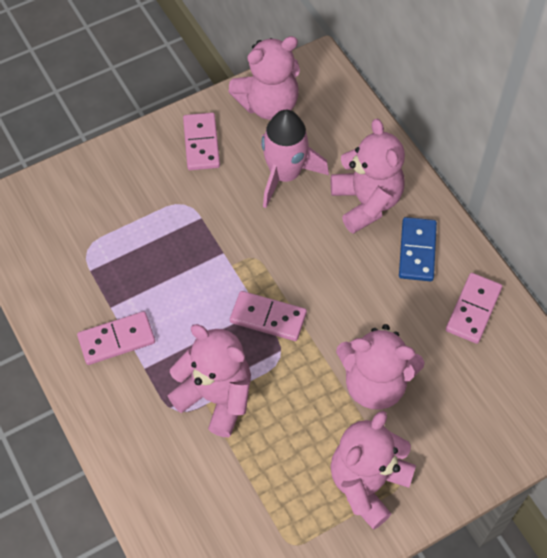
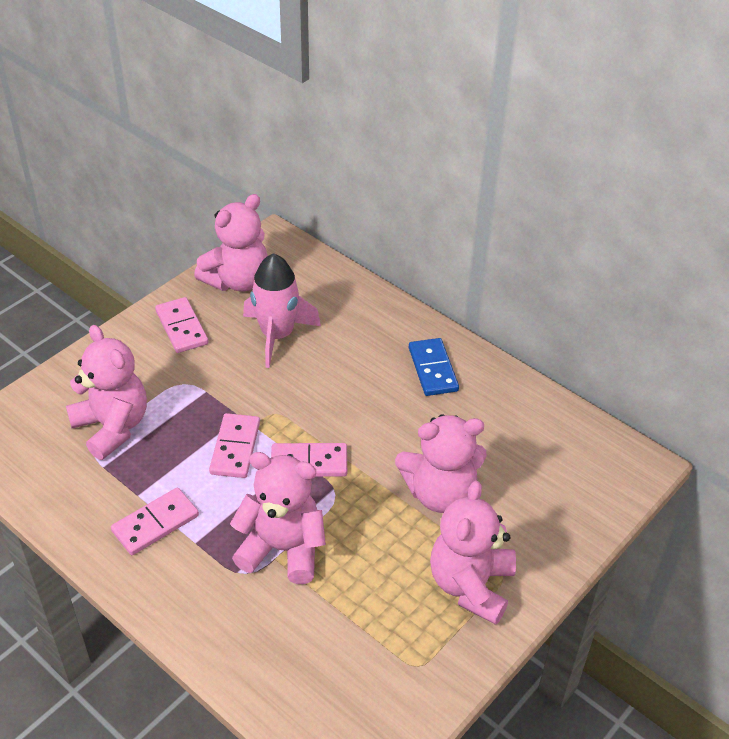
camera: 20 degrees left, 15 degrees down
(366, 202) = (367, 340): pink teddy bear -> pink teddy bear (112, 427)
(473, 309) = (507, 405): pink domino -> pink domino (235, 448)

